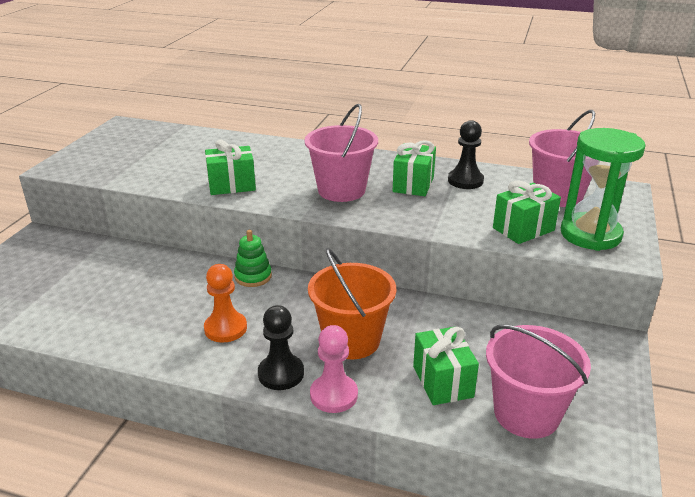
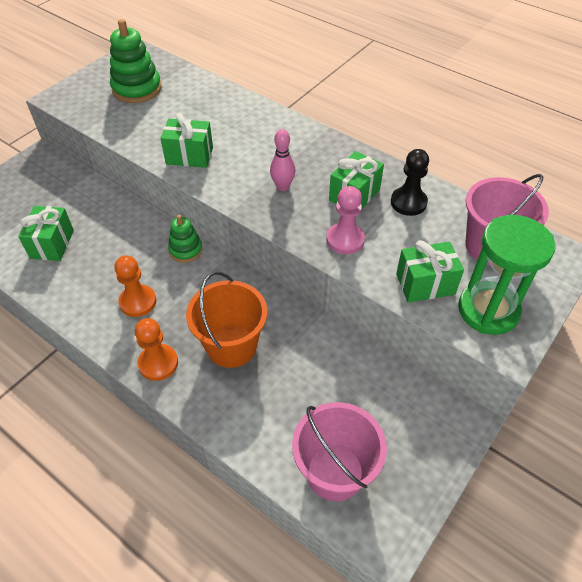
camera: 20 degrees right, 20 degrees up
(142, 149) = (137, 89): none -> green stacking toy
(281, 373) = (158, 363): black pawn -> orange pawn
(334, 395) = (188, 399): pink pawn -> pink pawn (345, 240)
(341, 190) = (282, 186): pink bucket -> pink bowling pin
(442, 381) = (283, 414): green gift -> green gift (52, 244)

